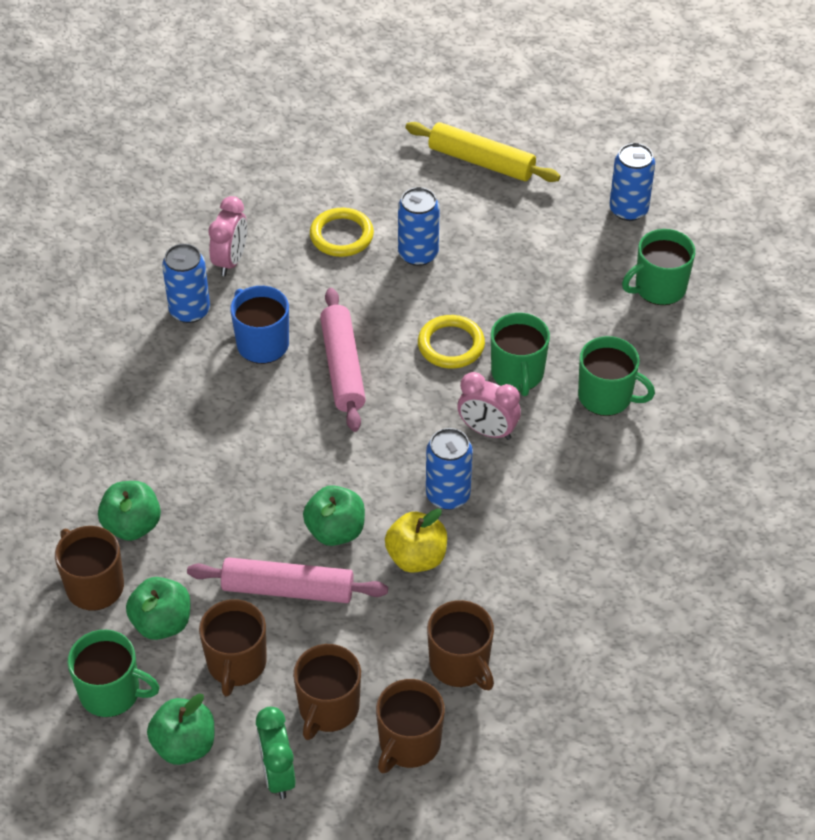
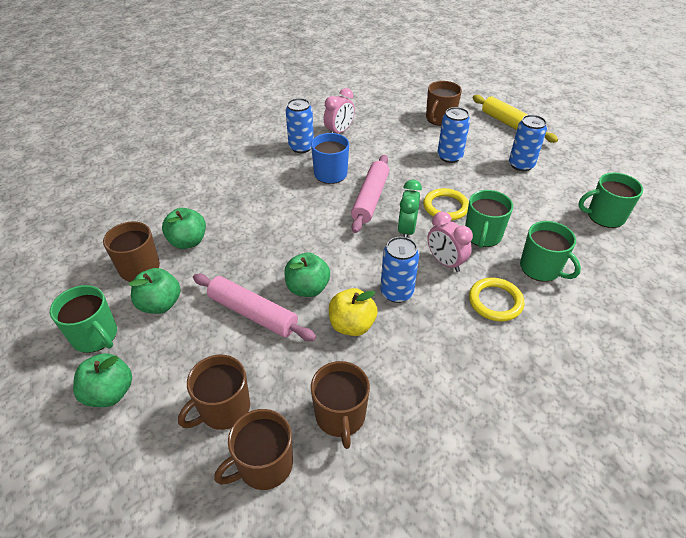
camera: 25 degrees right, 5 degrees down
(236, 663) = (185, 349): brown mug -> brown mug (440, 119)
(278, 774) = (153, 445): green clock -> green clock (406, 230)
(341, 235) = (409, 137): yellow ring -> yellow ring (495, 301)
(628, 209) = (597, 170): blue can -> blue can (521, 165)

